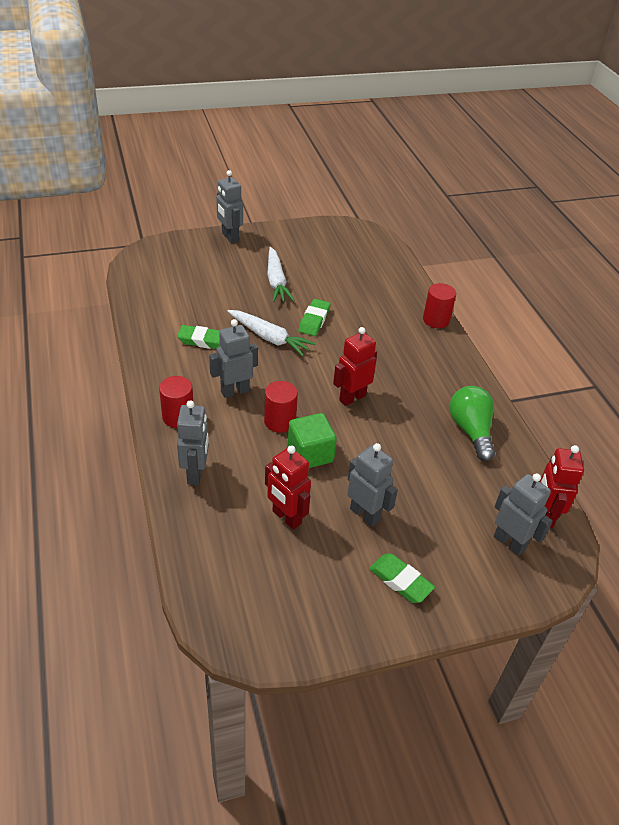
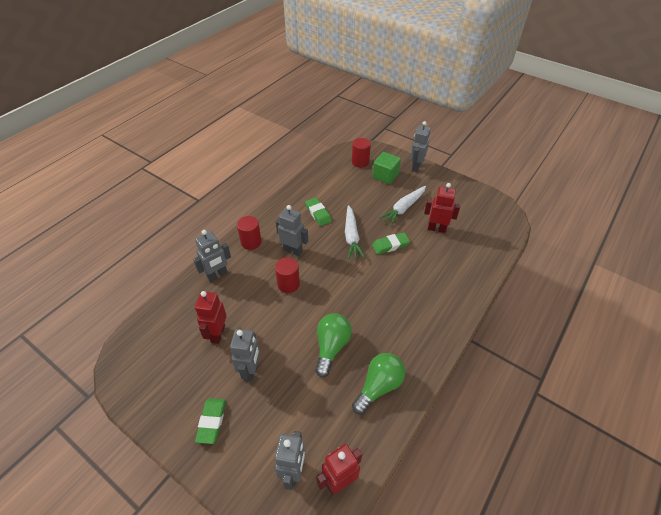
camera: 55 degrees right, 5 degrees up
(310, 454) = (276, 314): green cube -> green cube (385, 176)
(352, 398) = (342, 304): red robot -> red robot (436, 229)
(396, 436) = (331, 347): none -> green light bulb
(436, 320) = (467, 302): red cylinder -> red cylinder (360, 162)

